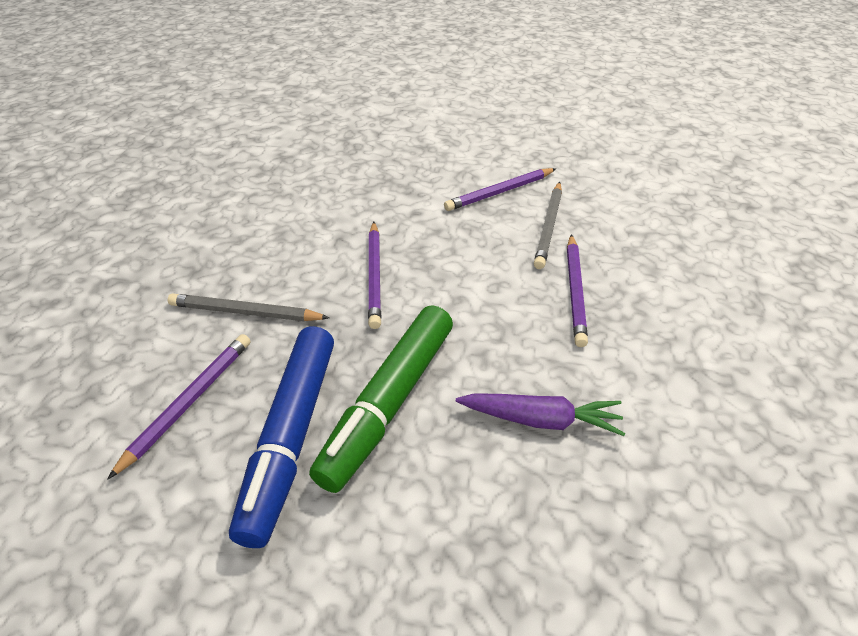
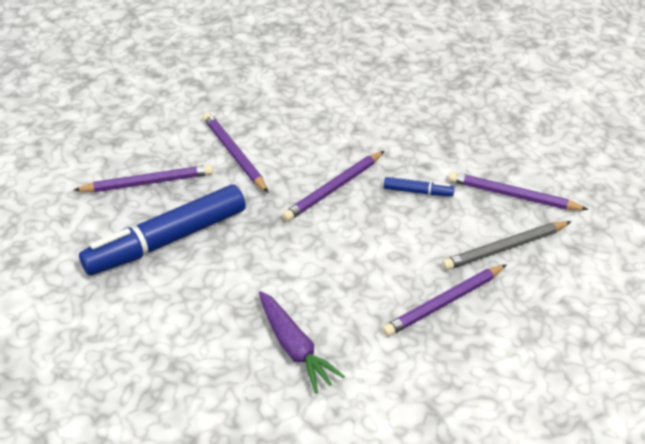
camera: 50 degrees right, 0 degrees up
(245, 312) = (234, 154): grey pencil -> purple pencil
(388, 402) = (233, 266): green marker -> none
(438, 233) = (418, 191): none -> blue marker

